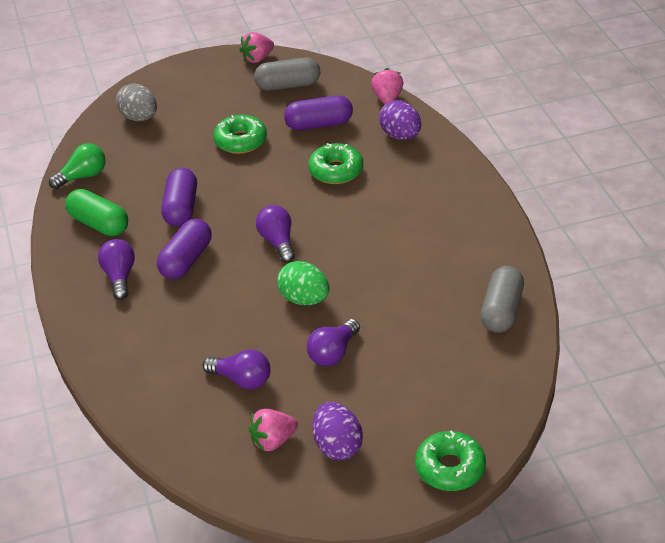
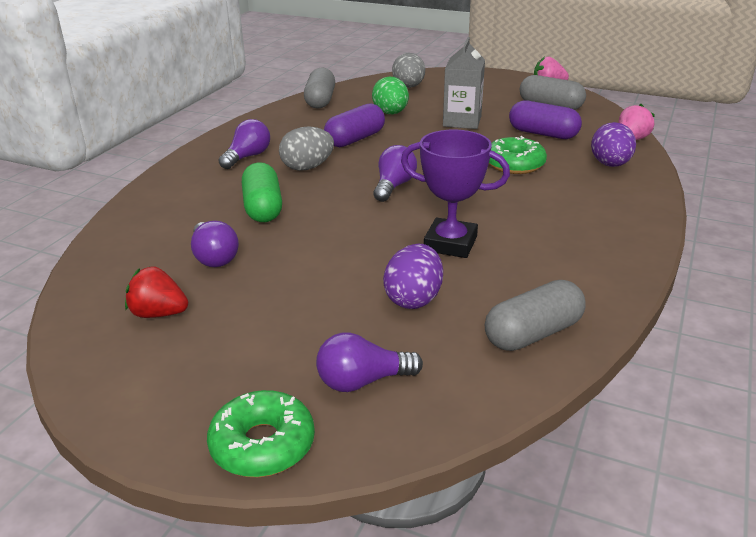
camera: 40 degrees right, 10 degrees down
(83, 176) = (320, 100): green light bulb -> grey capsule
(99, 224) = (286, 126): green capsule -> green capsule (263, 208)
(186, 260) = (307, 167): purple capsule -> grey egg
(240, 141) = (462, 121): green donut -> grey carton
(273, 441) = (159, 313): pink strawberry -> red strawberry
(304, 299) = (354, 230): green egg -> green egg (390, 113)
(333, 353) = (315, 279): purple light bulb -> purple light bulb (362, 381)
(337, 446) = (198, 351): purple egg -> purple egg (413, 299)
(380, 272) = (450, 244): none -> purple trophy

